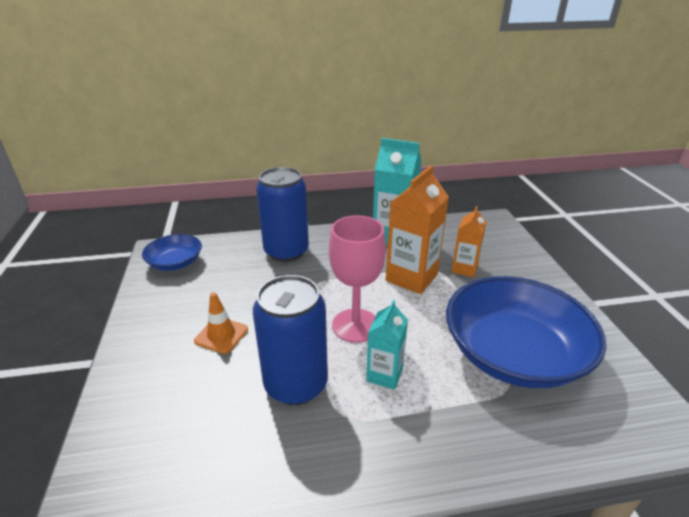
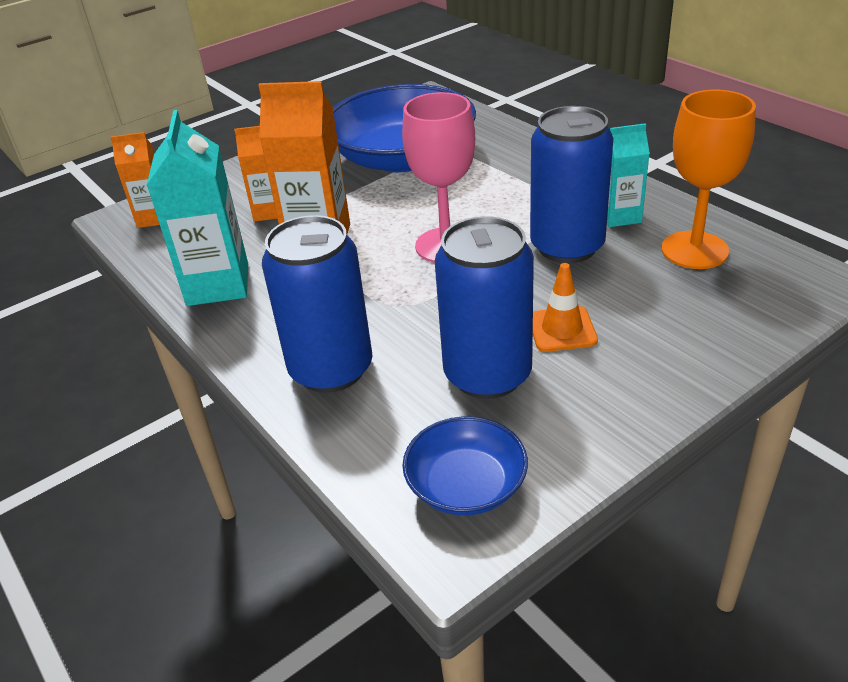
camera: 115 degrees left, 5 degrees up
(211, 462) = (694, 250): none -> orange goblet
(224, 293) = (487, 374): none -> blue can
(384, 375) = (499, 207): turquoise carton -> turquoise carton (620, 216)
(487, 230) = (154, 218): none -> orange carton

